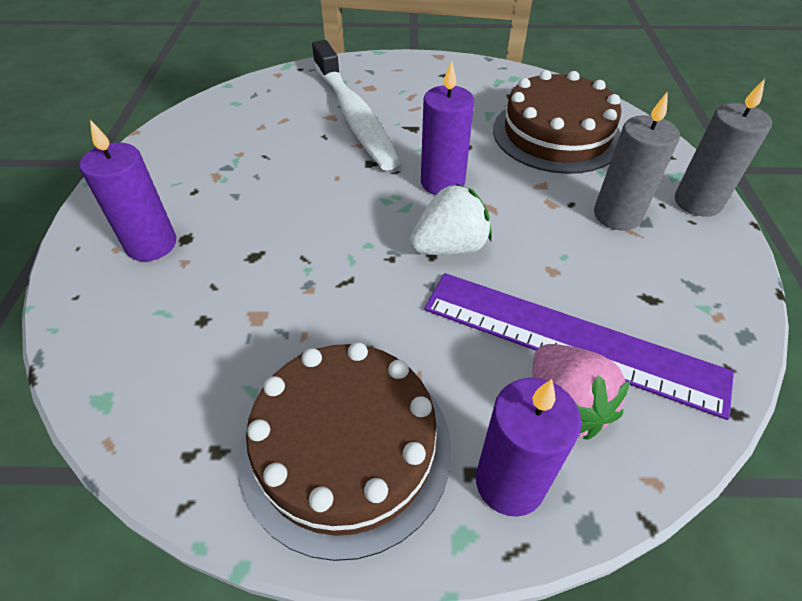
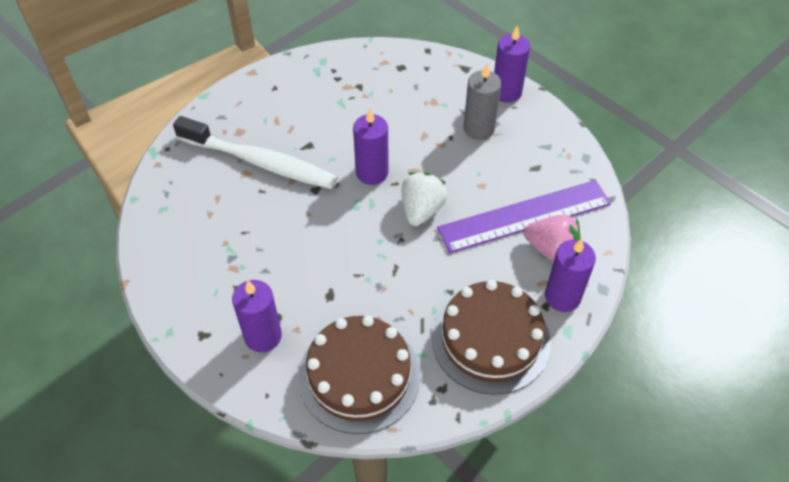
camera: 45 degrees left, 5 degrees up
(556, 134) = (395, 92): brown cake -> brown cake (359, 376)
(697, 202) = (506, 92): grey candle -> purple candle

